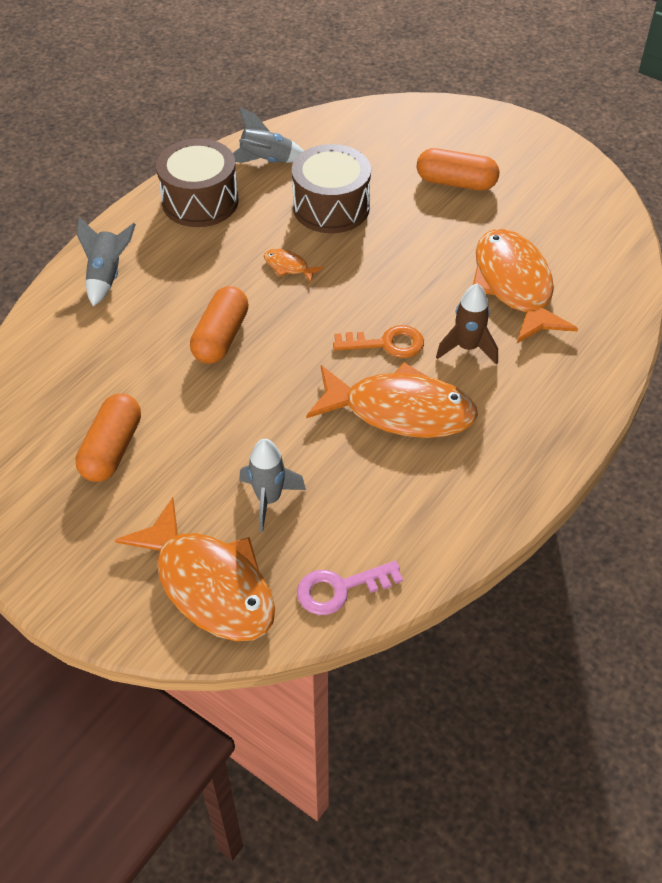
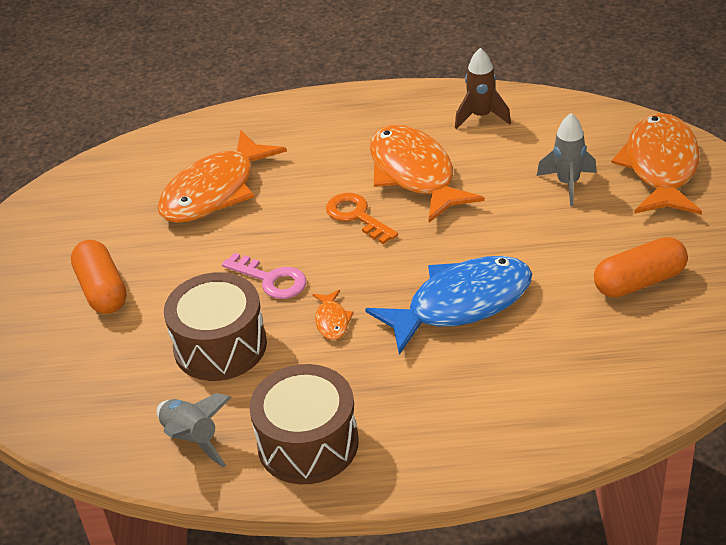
camera: 125 degrees left, 10 degrees down
(107, 276) = (484, 430): grey rocket -> none
(221, 337) = (461, 304): orange capsule -> blue fish
(340, 588) = (585, 120): pink key -> pink key (271, 279)
(467, 348) = (313, 178): brown rocket -> brown rocket (481, 116)

